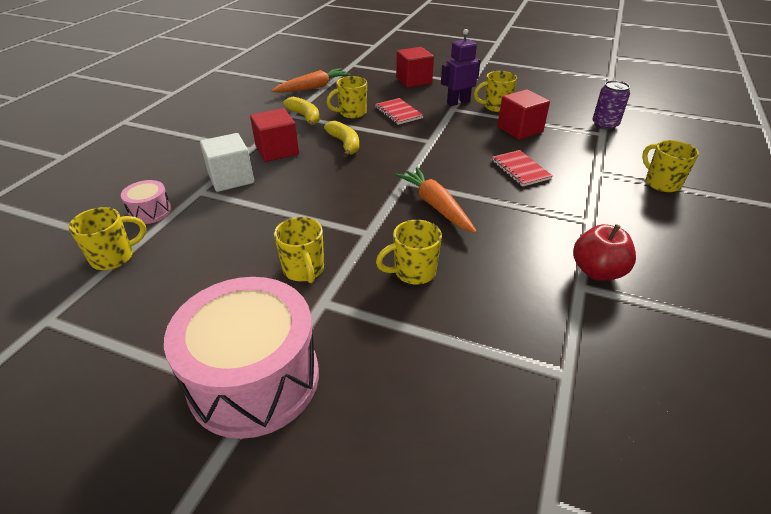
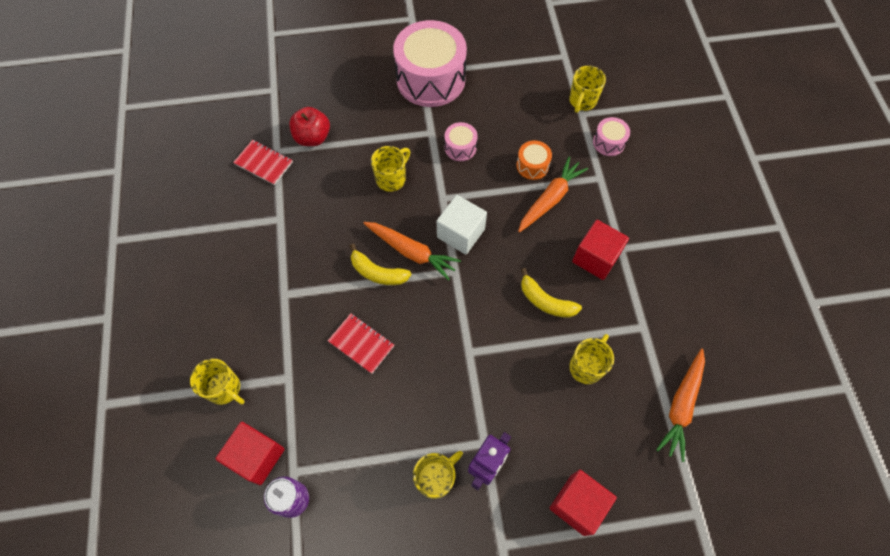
camera: 150 degrees right, 25 degrees up
(231, 178) = (593, 202): white cube -> white cube (461, 233)
(247, 223) = (532, 166): none -> orange drum
(264, 194) = (550, 199): none -> orange carrot
(304, 270) = (460, 147): yellow mug -> pink drum
(305, 117) = (626, 331): yellow banana -> yellow banana (378, 273)
(398, 113) = (538, 396): red notebook -> red notebook (264, 163)
(520, 129) = (387, 430): red cube -> red cube (256, 456)
(597, 271) = (270, 238): red apple -> red apple (312, 137)

